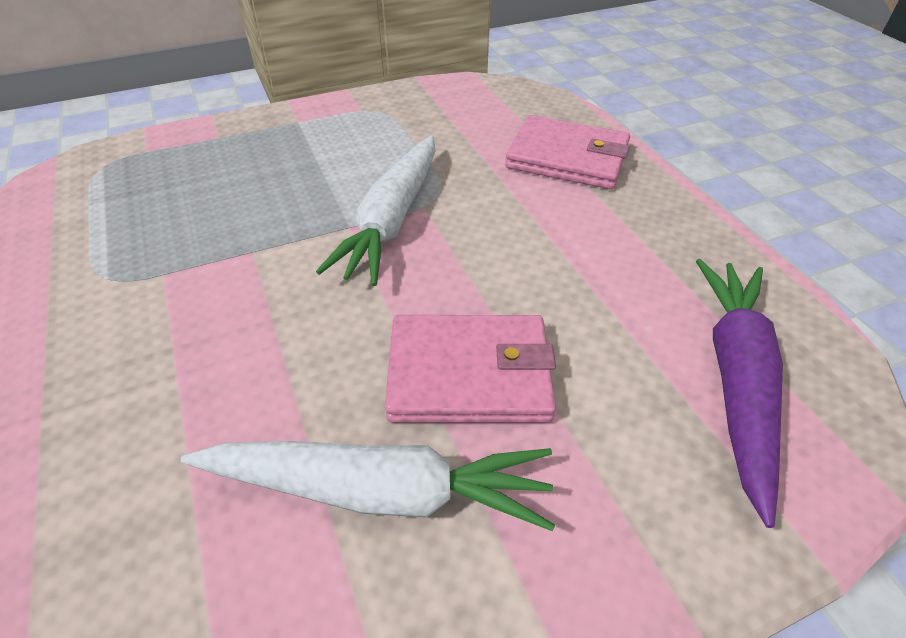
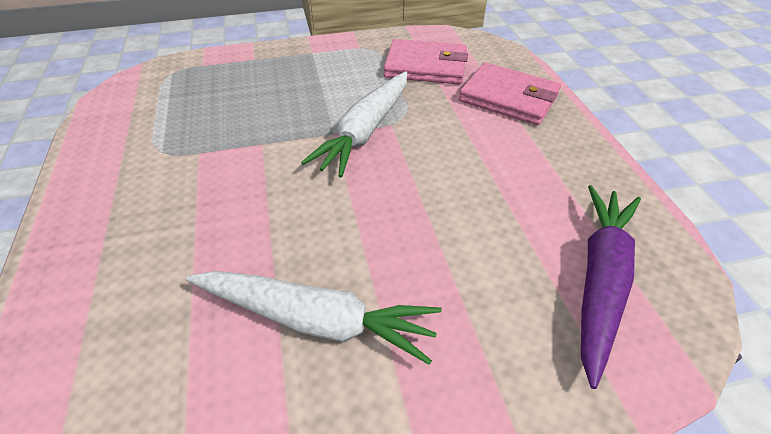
camera: 10 degrees right, 0 degrees up
(469, 374) = (397, 249): pink wallet -> pink wallet (426, 66)

